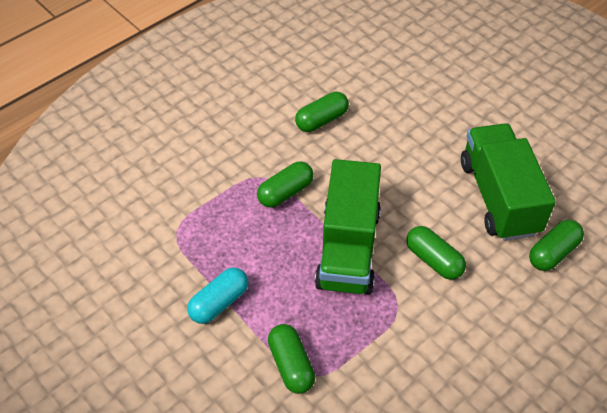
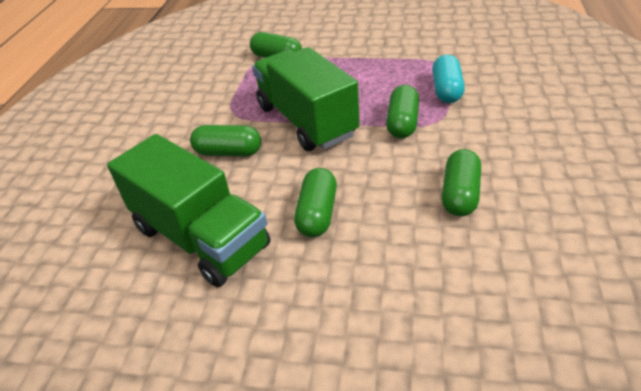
camera: 145 degrees right, 10 degrees down
(219, 303) = (357, 54): turquoise capsule -> turquoise capsule (446, 90)
(553, 253) = (115, 220): green capsule -> green capsule (317, 214)

